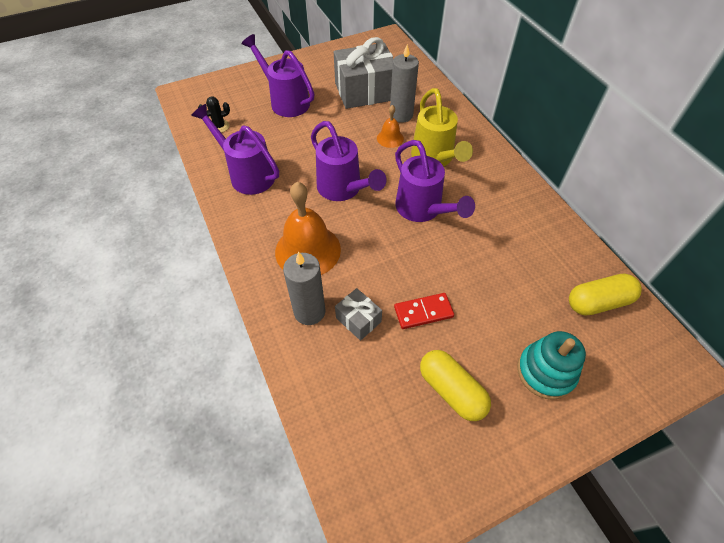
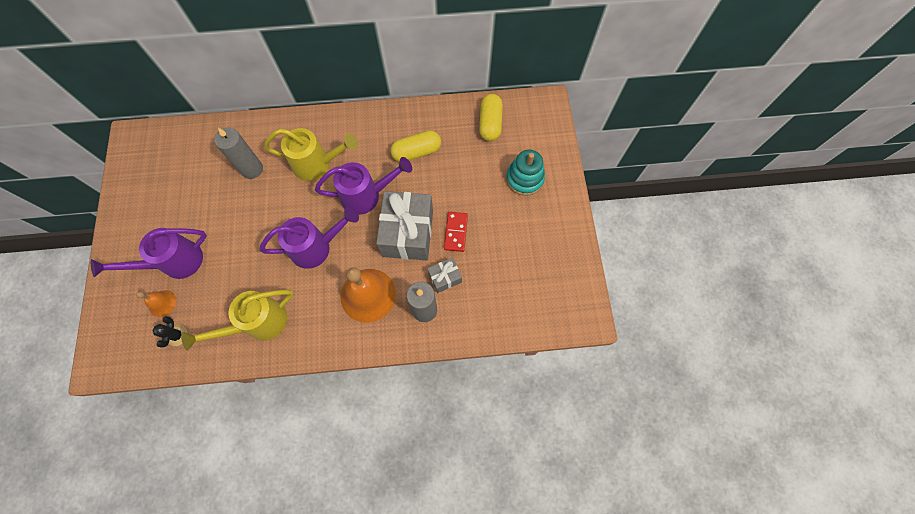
camera: 70 degrees left, 15 degrees up
(247, 174) = (259, 323): purple watering can -> yellow watering can
(365, 91) = (202, 187): grey gift -> grey gift (408, 233)
(390, 138) = (276, 189): orange bell -> orange bell (162, 303)
(451, 390) = (517, 238): yellow capsule -> yellow capsule (416, 152)

